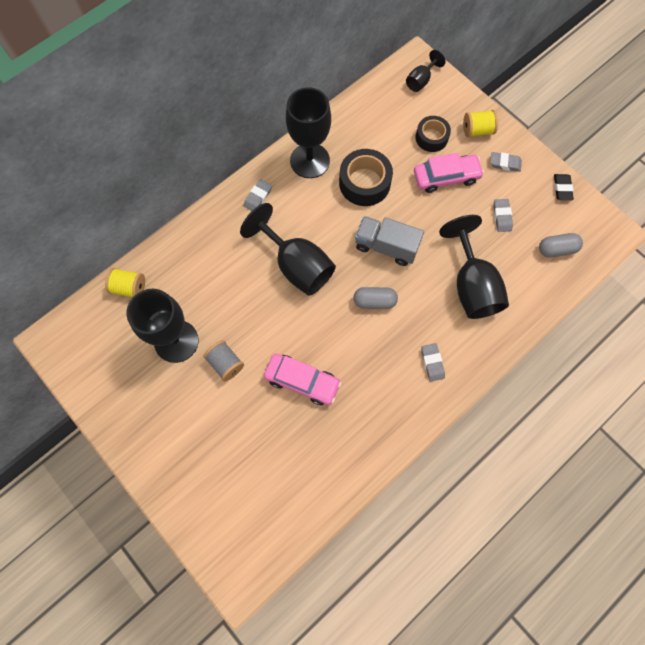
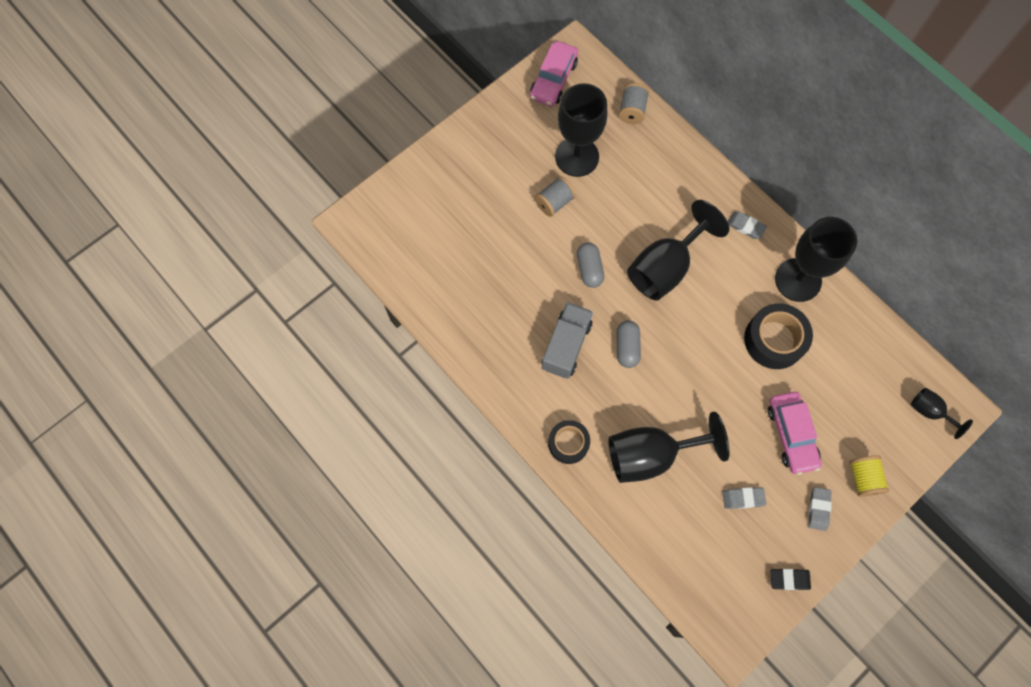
camera: 90 degrees right, 0 degrees up
(129, 287) = (632, 111): yellow spool -> grey spool
(302, 381) = (537, 274): pink car -> pink car (553, 80)
(386, 247) = (694, 362): grey truck -> grey truck (566, 346)
(431, 138) = (845, 420): black tape -> black tape (568, 443)
(432, 363) = (558, 405): grey eraser -> none
(556, 249) = (703, 562): grey capsule -> grey capsule (589, 269)

